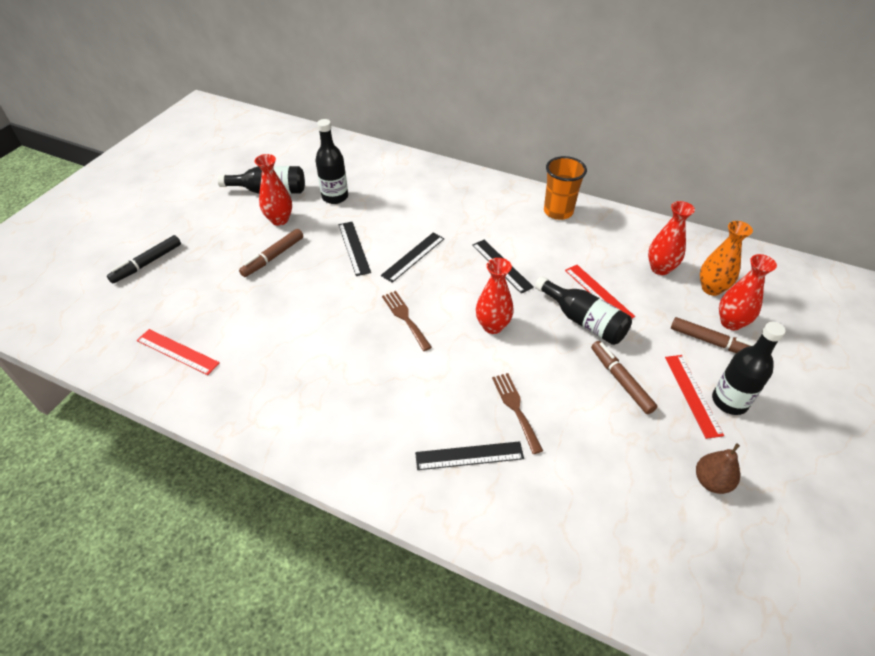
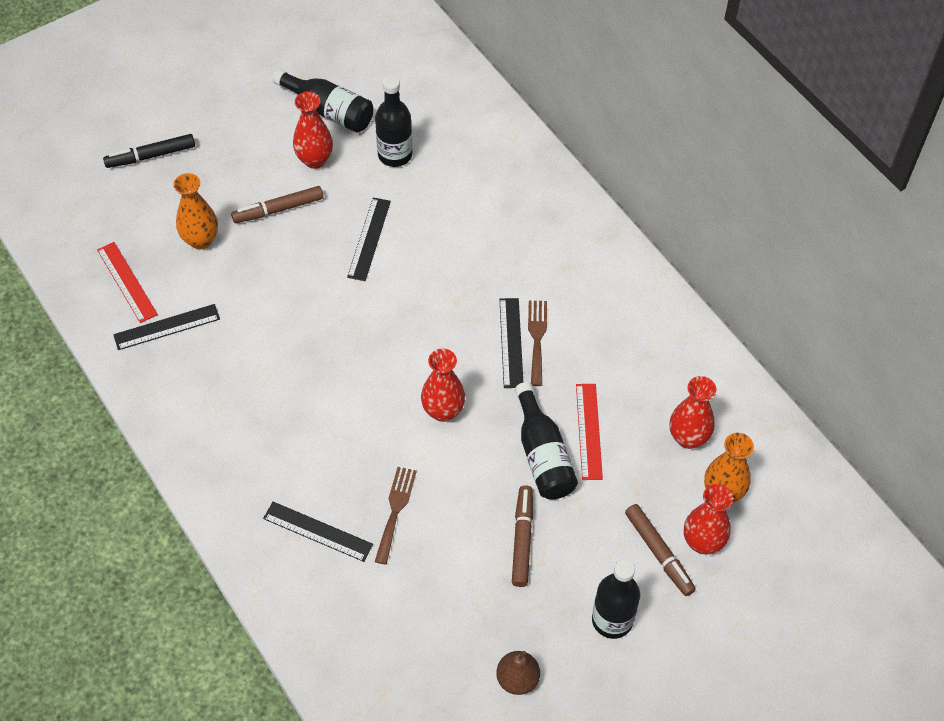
camera: 30 degrees right, 10 degrees up
(224, 299) = (201, 240): none -> orange vase
(405, 318) = (362, 355): brown fork -> brown fork (537, 338)
(413, 257) = (424, 282): black ruler -> black ruler (167, 327)
(558, 211) = (637, 302): orange cup -> none
(693, 395) = (581, 593): red ruler -> none

